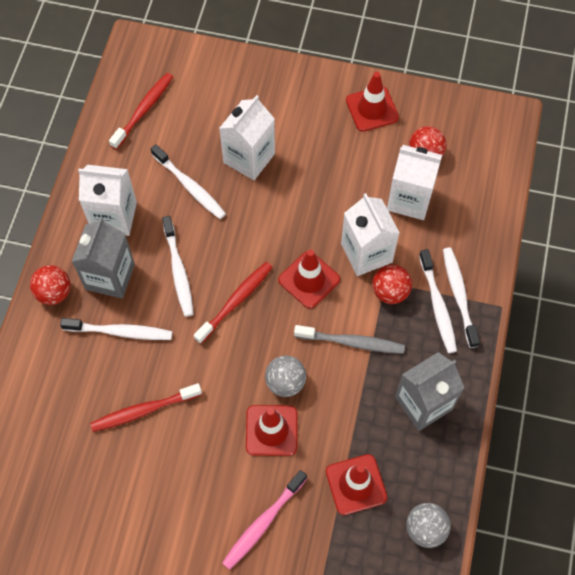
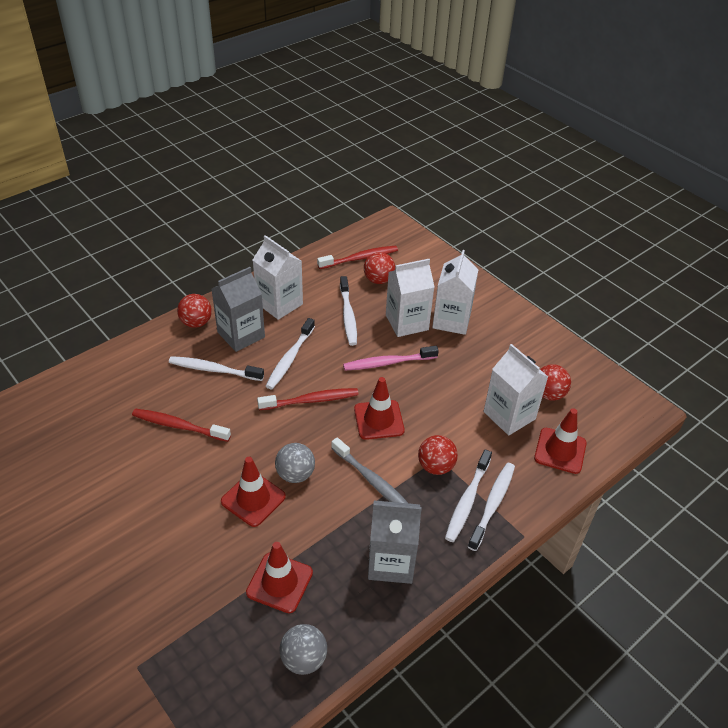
camera: 35 degrees right, 20 degrees down
(120, 332) = (214, 370): white toothbrush -> white toothbrush turned 150 degrees clockwise
(183, 125) = (378, 280): none -> red ball
(263, 523) = (183, 558): pink toothbrush -> pink toothbrush (388, 363)
(366, 253) = (440, 429): white carton -> white carton (451, 320)
(372, 109) = (530, 343): red traffic cone -> red traffic cone (560, 451)

